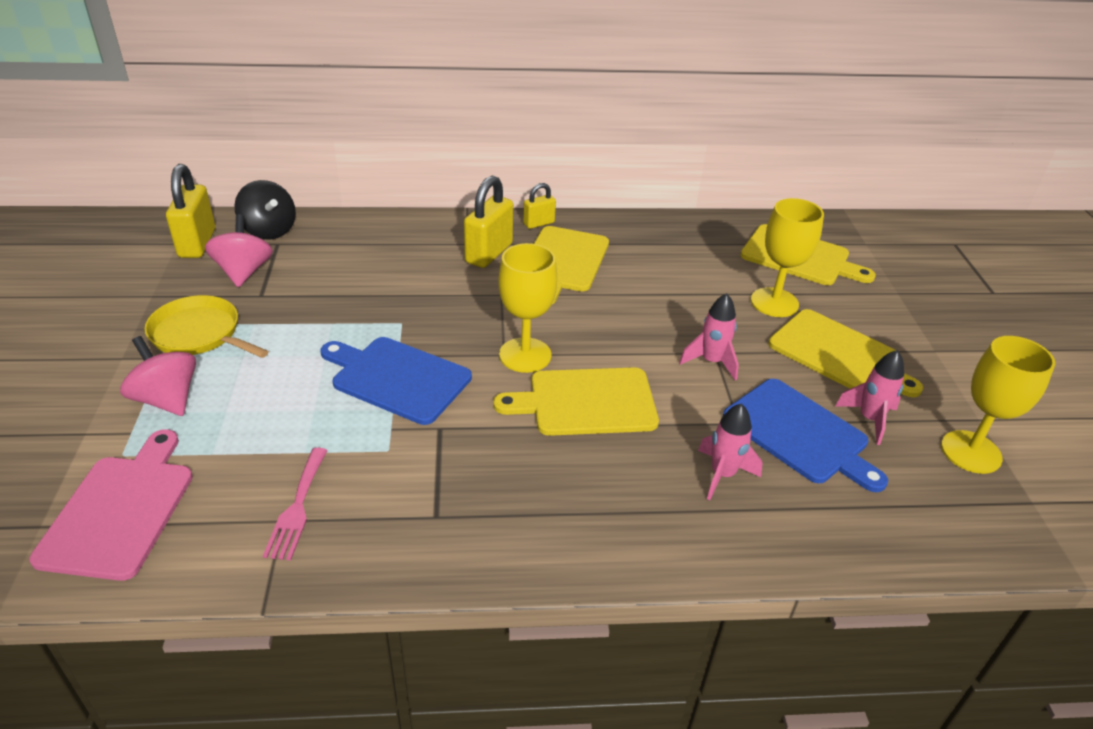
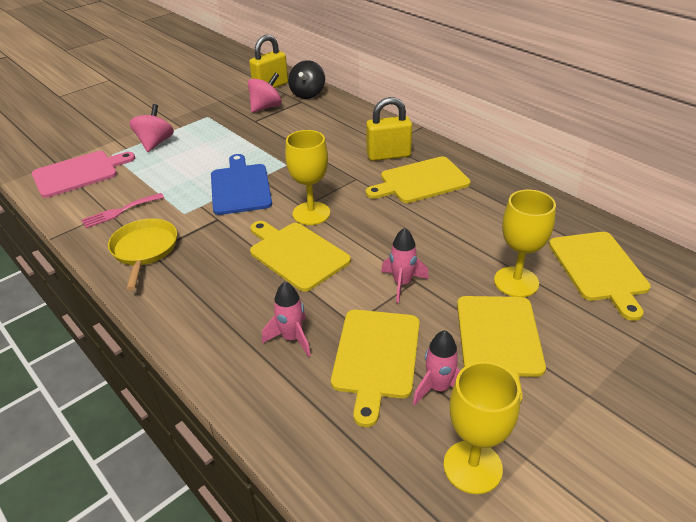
camera: 55 degrees right, 0 degrees up
(199, 334) = (207, 124): yellow pan -> yellow pan (144, 250)
(539, 223) = (447, 154): yellow padlock -> none
(799, 434) = (376, 357): blue cutting board -> yellow cutting board

